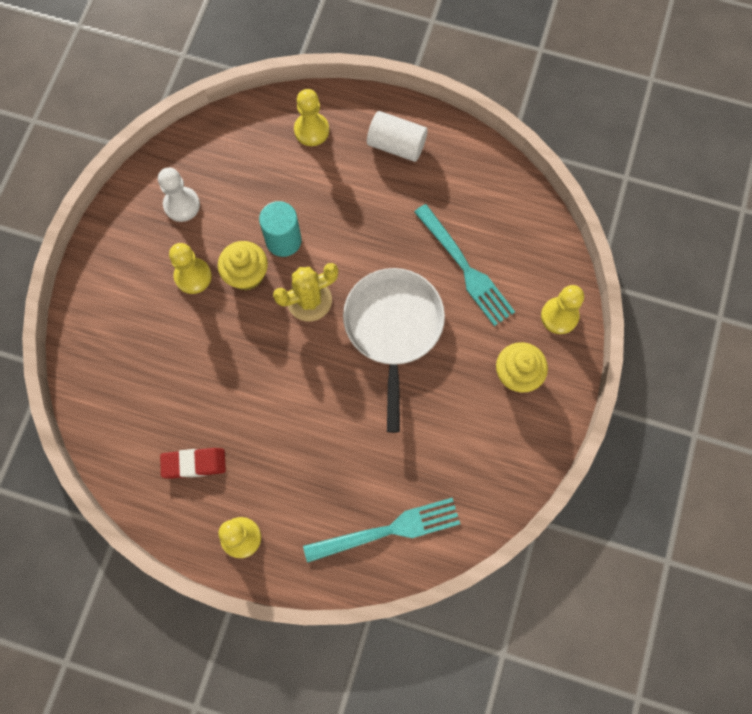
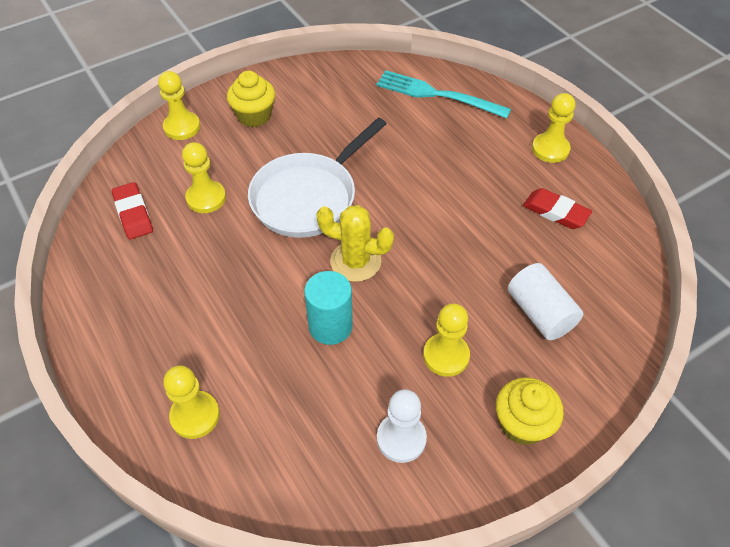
camera: 140 degrees left, 20 degrees down
(246, 274) = (392, 321): yellow cupcake -> yellow cupcake (522, 424)
(396, 145) = (137, 335): white cylinder -> white cylinder (540, 313)
(465, 268) = (206, 198): turquoise fork -> yellow pawn
(500, 217) = (133, 214): none -> red eraser

